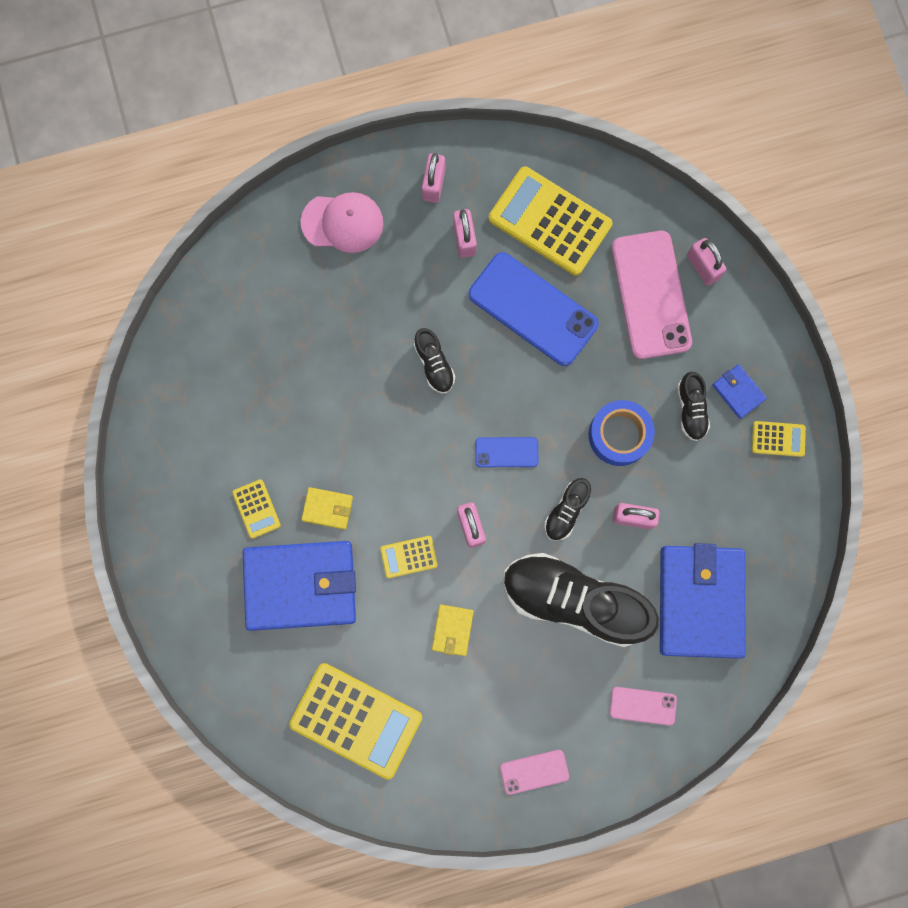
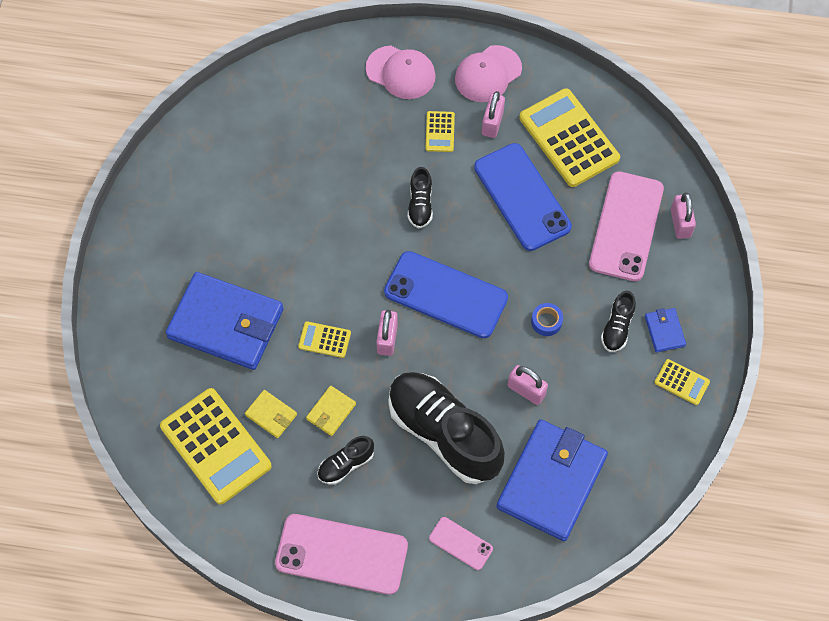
camera: 25 degrees right, 15 degrees down
(256, 509) = (222, 251): yellow calculator -> yellow calculator (440, 132)
(327, 508) = (278, 275): yellow wallet -> yellow wallet (271, 415)
(433, 184) = (488, 74): pink padlock -> pink cap
(506, 452) = (445, 295): blue phone -> blue phone, size x2.05
(534, 771) = (341, 554): pink phone -> pink phone, size x2.05
(566, 511) = (472, 361): black shoe -> black shoe (346, 464)
(619, 435) = (546, 322): blue tape -> blue tape, size x0.54

